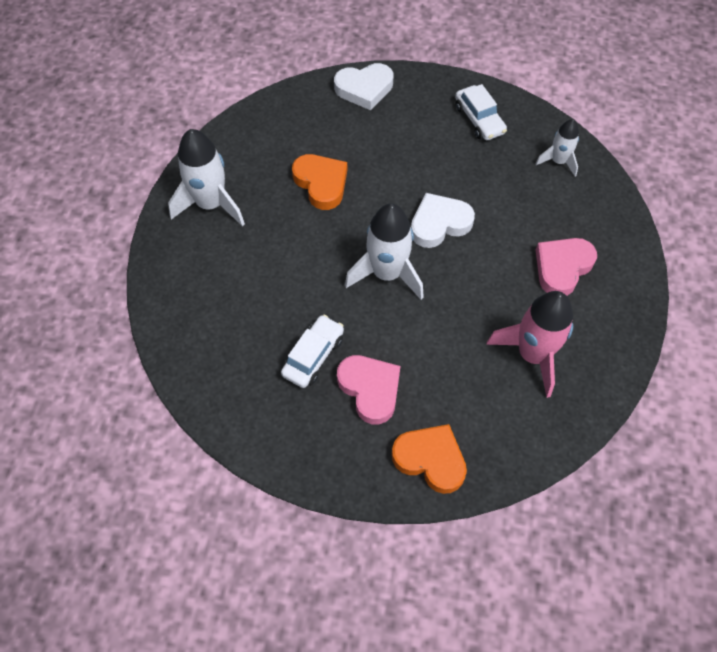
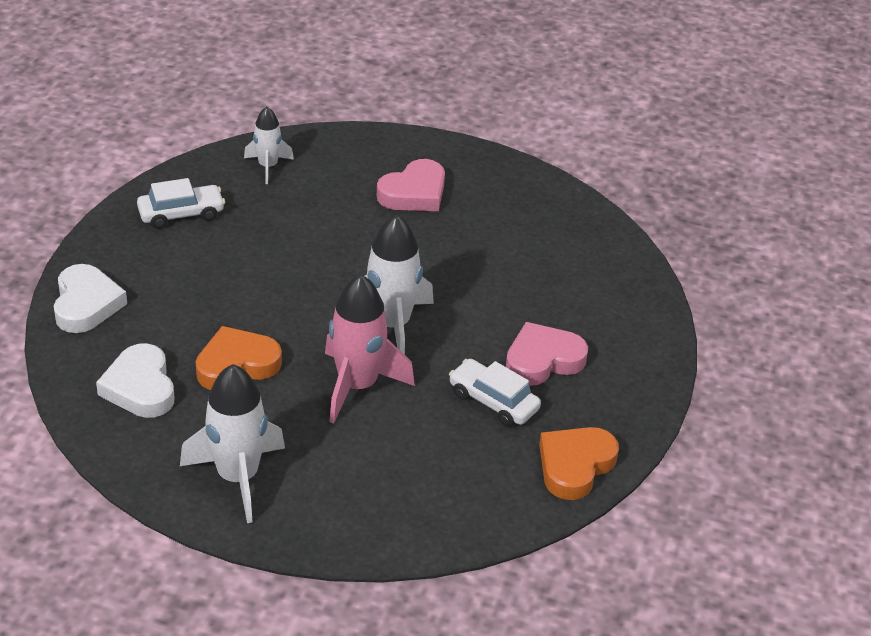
camera: 85 degrees left, 20 degrees down
(430, 459) = (630, 326): orange heart -> orange heart (575, 466)
(439, 223) = (330, 272): white heart -> white heart (140, 387)
(532, 354) = (517, 234): pink rocket -> pink rocket (357, 386)
(562, 268) = (414, 193): pink heart -> pink heart turned 90 degrees counterclockwise

